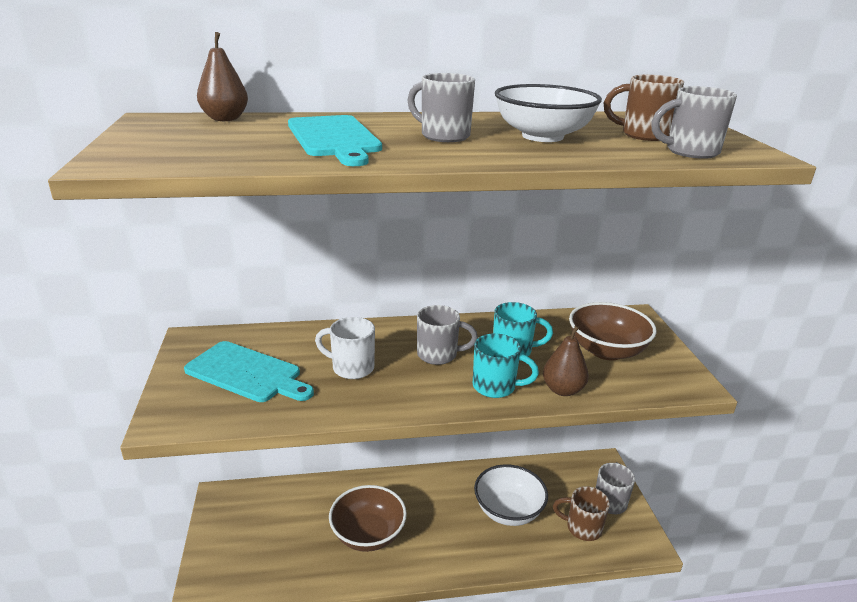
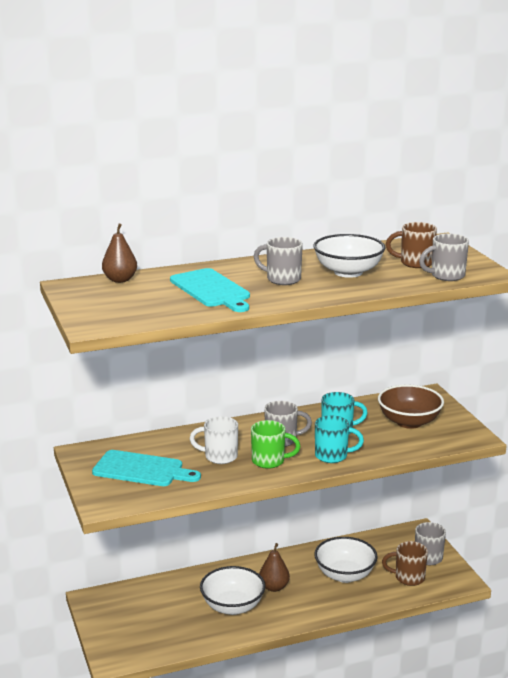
camera: 10 degrees left, 5 degrees down
(368, 534) = (232, 606): brown bowl -> white bowl
(411, 383) = (270, 461): none -> green mug
(563, 390) = (382, 452): brown pear -> brown pear (274, 587)

